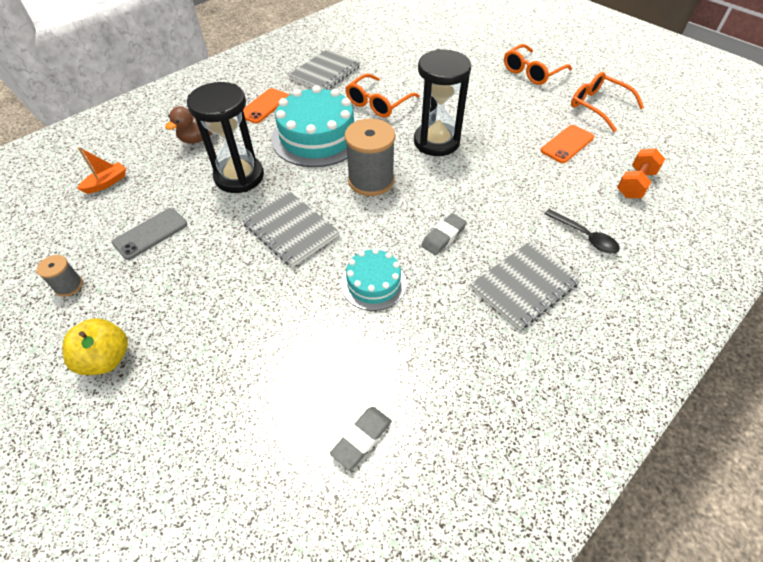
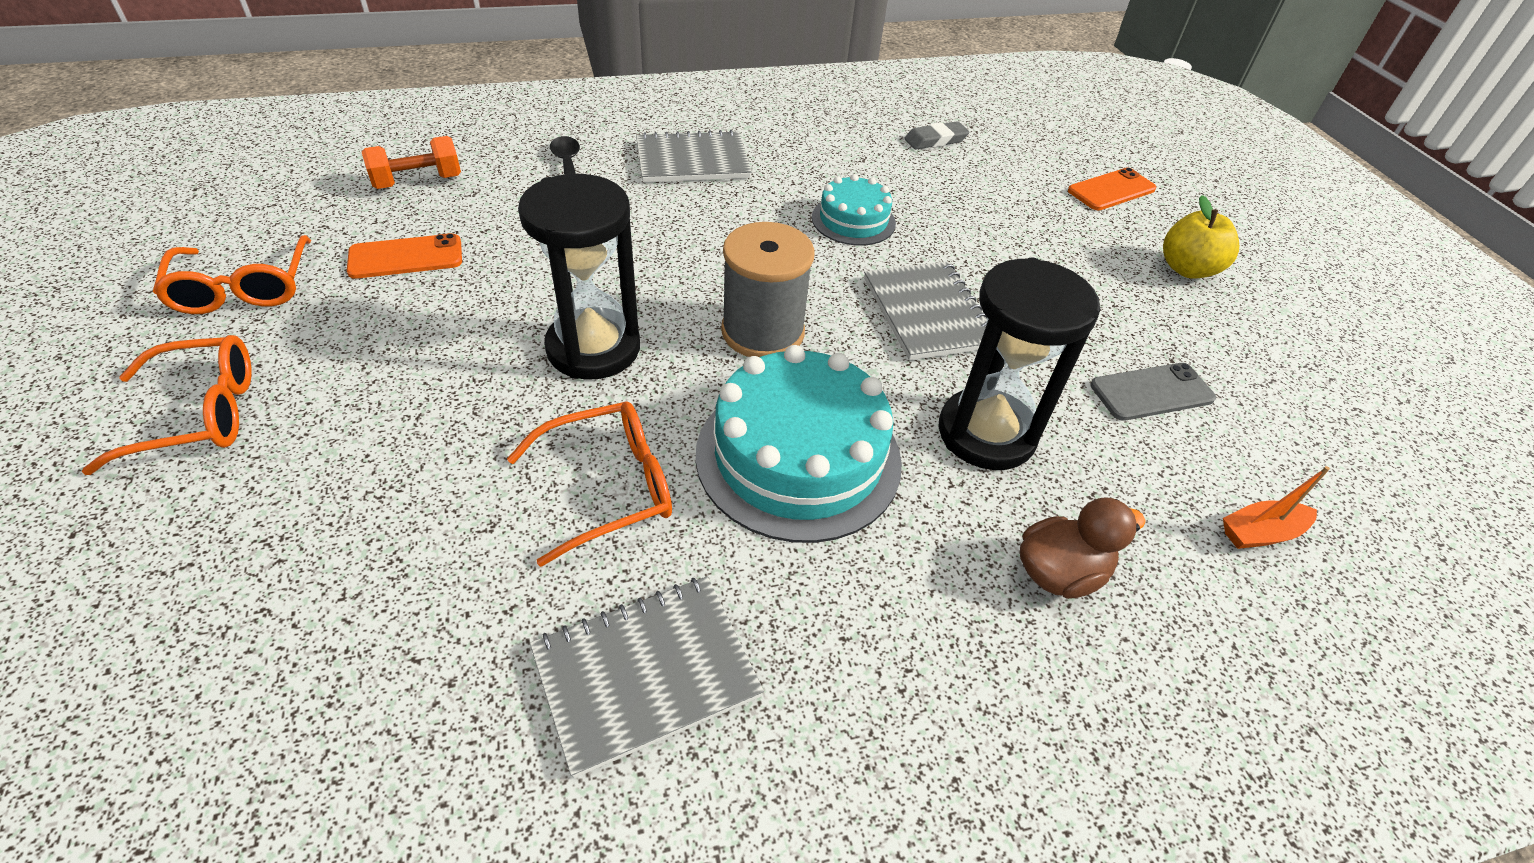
camera: 155 degrees left, 5 degrees down
(69, 286) = (1266, 365): grey spool -> none
(264, 106) = (875, 611): orange phone -> orange phone (1111, 190)
(443, 236) = (729, 228): grey eraser -> none

